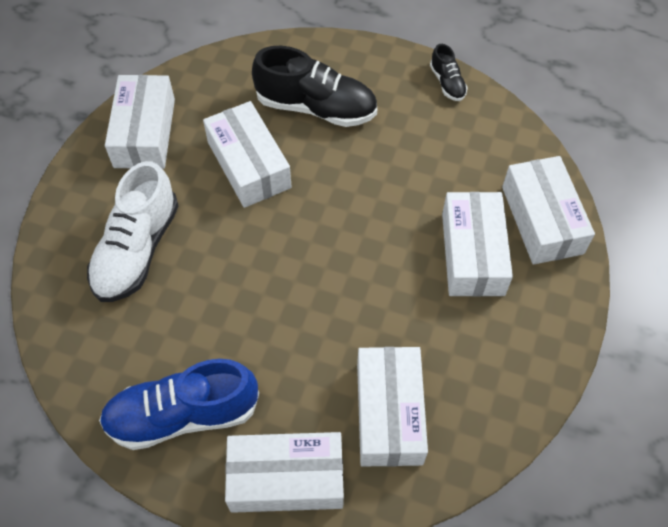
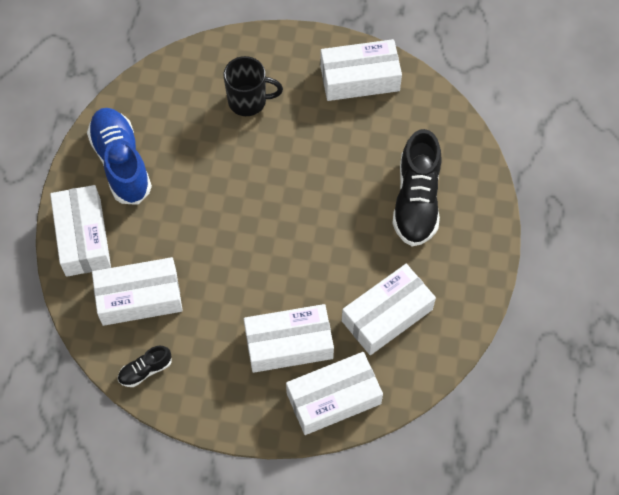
camera: 80 degrees right, 5 degrees up
(137, 250) = (248, 101): white shoe -> black mug
(249, 165) = (344, 160): white box -> white box (387, 315)
(447, 83) = (472, 305): black shoe -> black shoe (145, 370)

